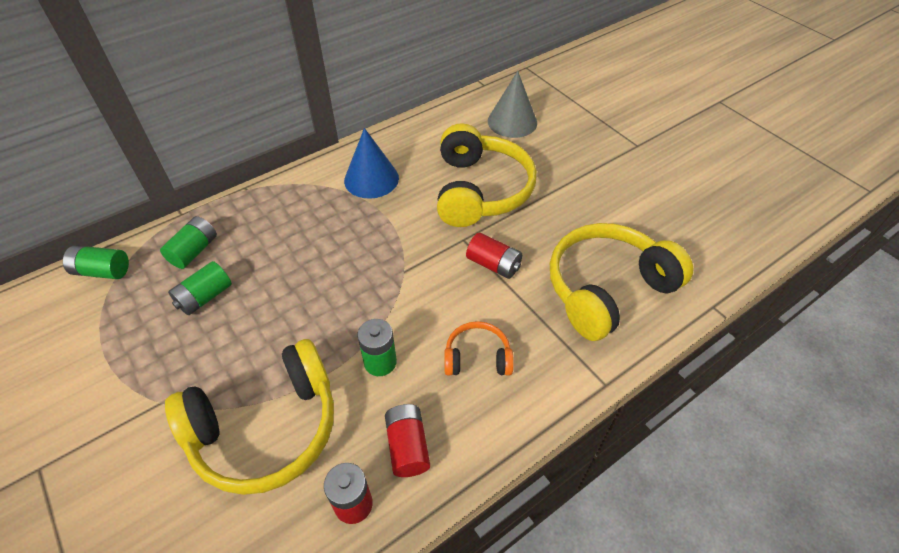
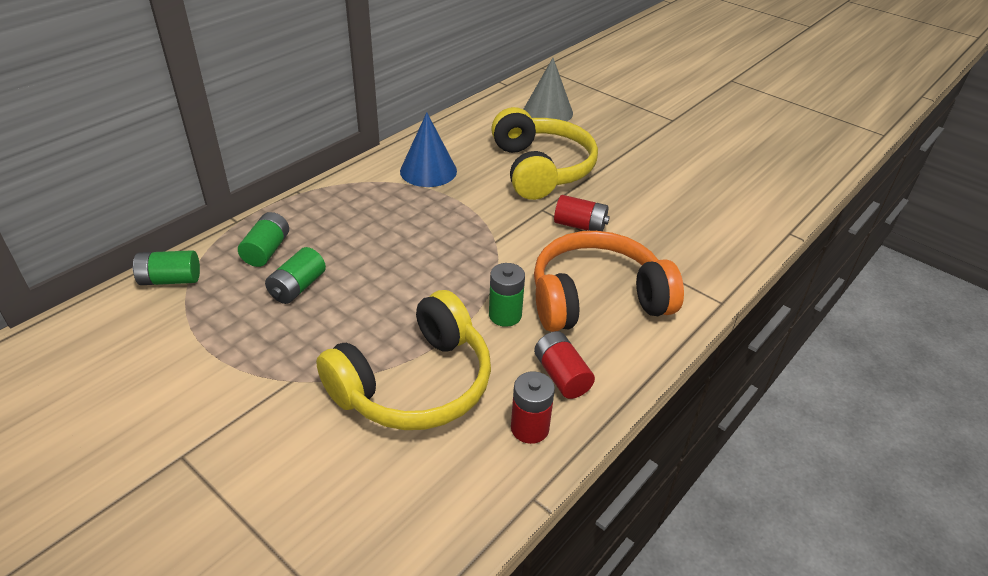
camera: 15 degrees left, 10 degrees down
(477, 357) = (597, 298): orange headphones -> orange headphones, size x2.04
(607, 289) = (692, 231): yellow headphones -> none

